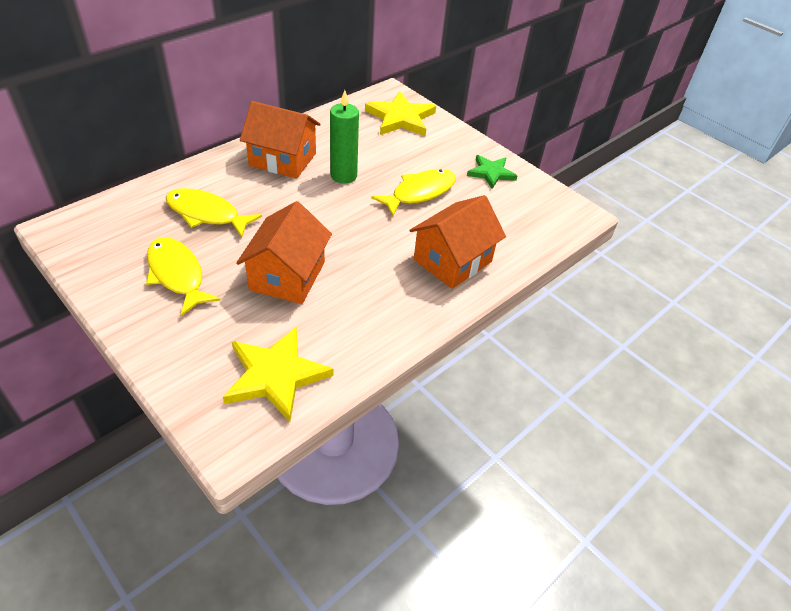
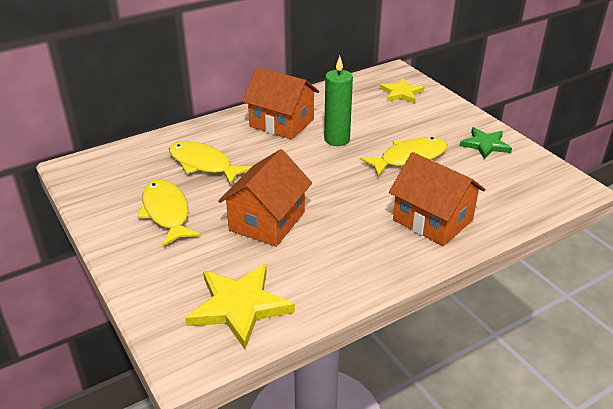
camera: 15 degrees right, 10 degrees down
(400, 118) = (401, 93): yellow star -> yellow star, size x0.63
(452, 260) = (432, 220): orange house -> orange house turned 75 degrees clockwise

